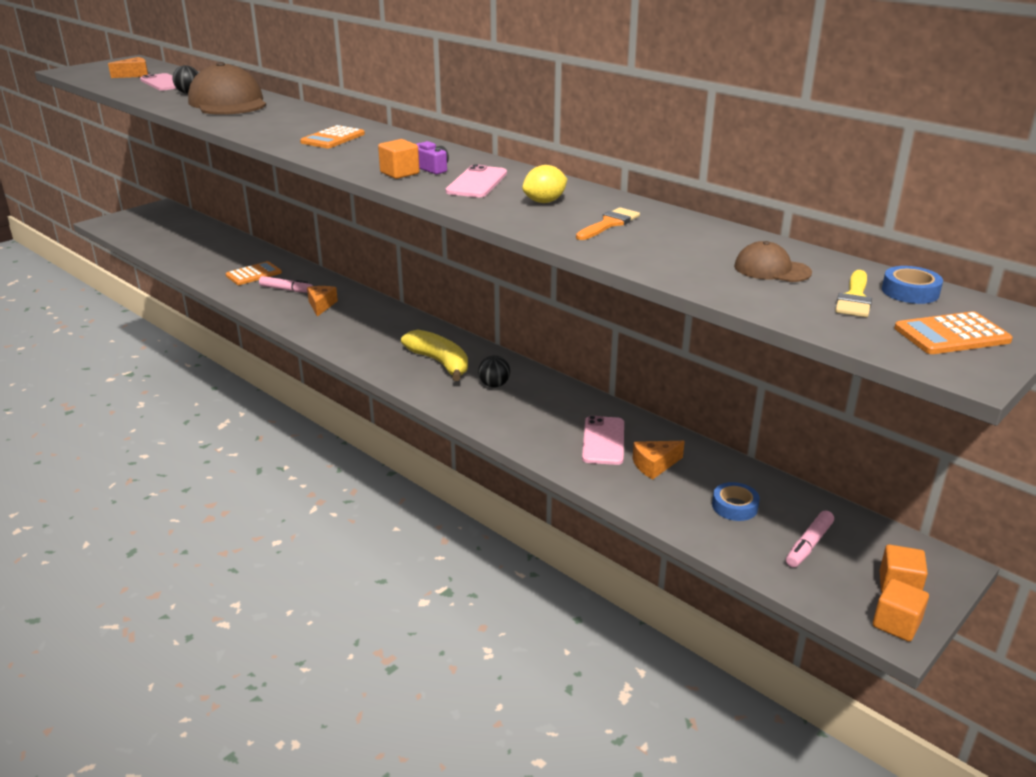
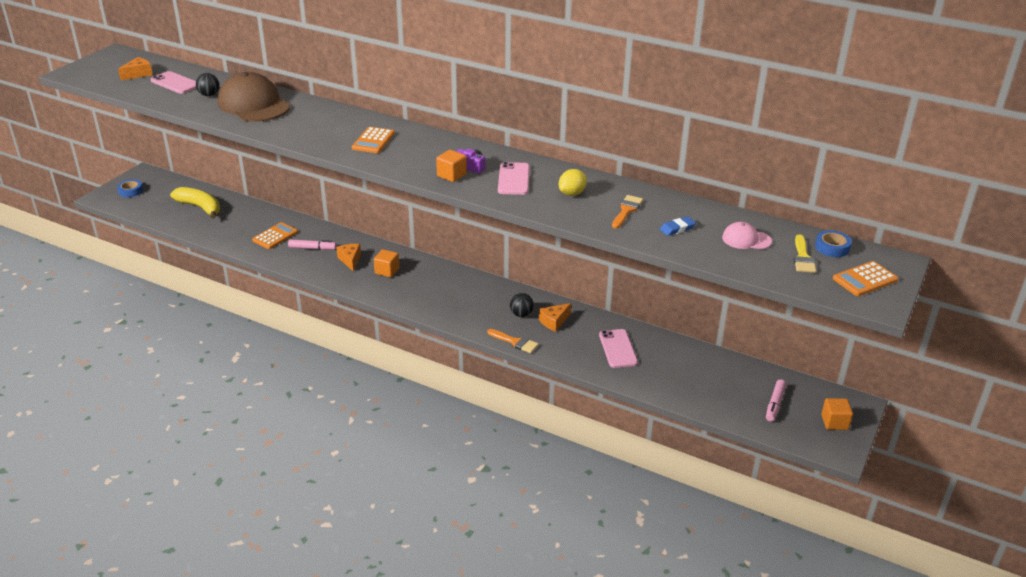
camera: 15 degrees left, 5 degrees up
(440, 362) = (472, 300): yellow banana -> yellow banana (200, 207)
(469, 414) = (515, 342): none -> orange brush
(654, 465) = (659, 362): orange cheese -> orange cheese (554, 322)
(671, 248) = (677, 229): none -> blue eraser
(734, 506) = (721, 384): blue tape -> blue tape (130, 191)
(772, 269) = (746, 239): brown cap -> pink cap
(896, 624) = (839, 447): orange cube -> orange cube (387, 271)

